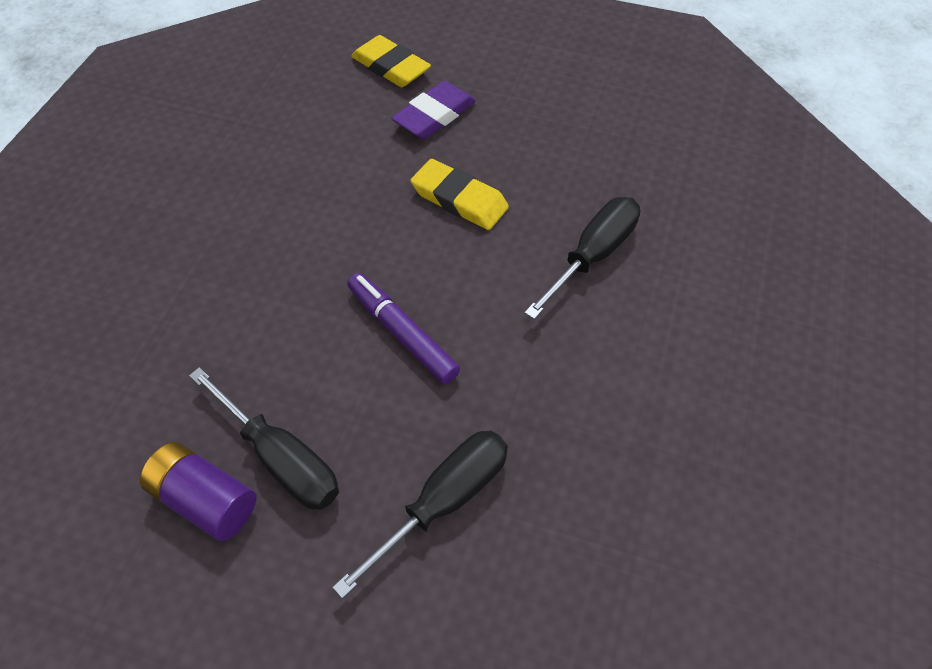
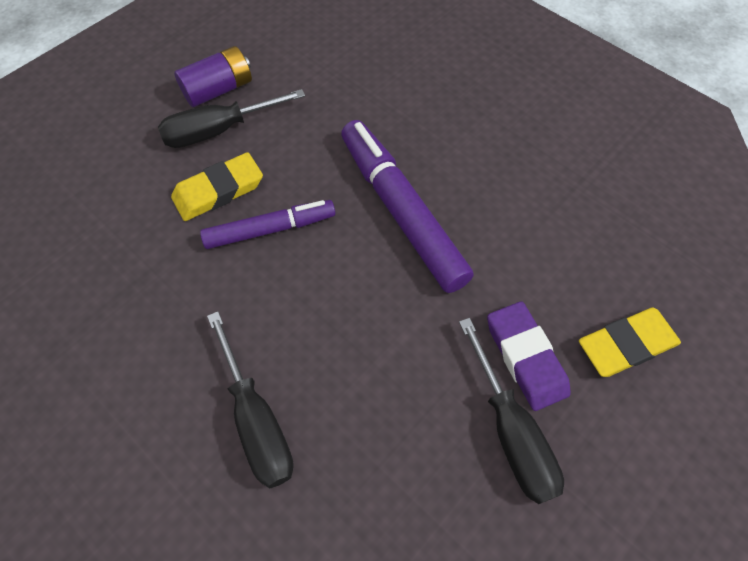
camera: 115 degrees right, 5 degrees up
(326, 235) = (401, 211): none -> purple marker
(443, 502) = (123, 205): black screwdriver -> black screwdriver (510, 431)
(459, 199) = (391, 330): yellow eraser -> yellow eraser (218, 191)

